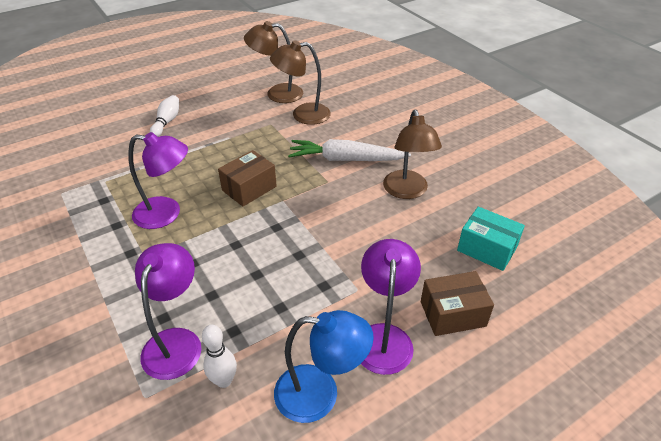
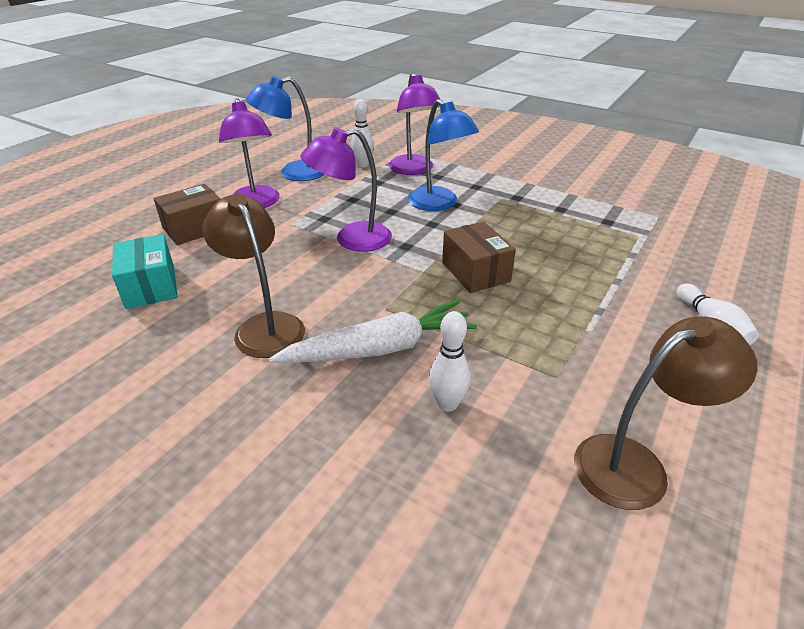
camera: 155 degrees right, 5 degrees down
(167, 214) = (529, 227): purple lamp -> purple lamp (352, 239)
(206, 268) = (439, 204): none -> blue lamp
(249, 188) = (475, 272): brown box -> brown box turned 45 degrees counterclockwise
(303, 115) = (525, 420): brown lamp -> none
(330, 128) = (447, 404): none -> white bowling pin
(487, 249) = (150, 286): turquoise box -> turquoise box turned 60 degrees clockwise

